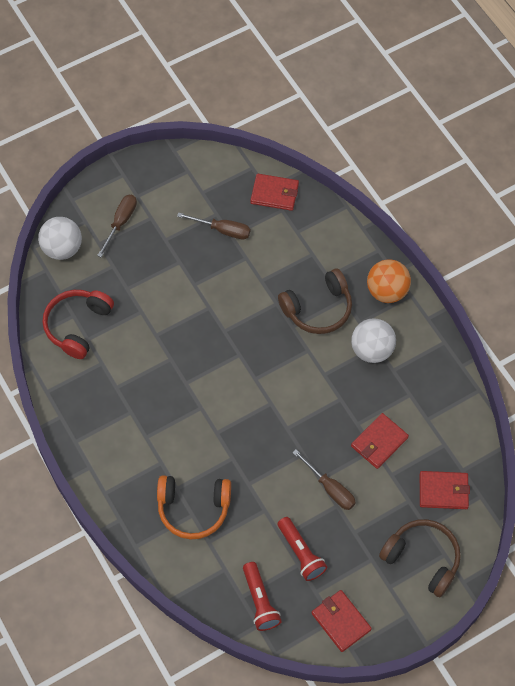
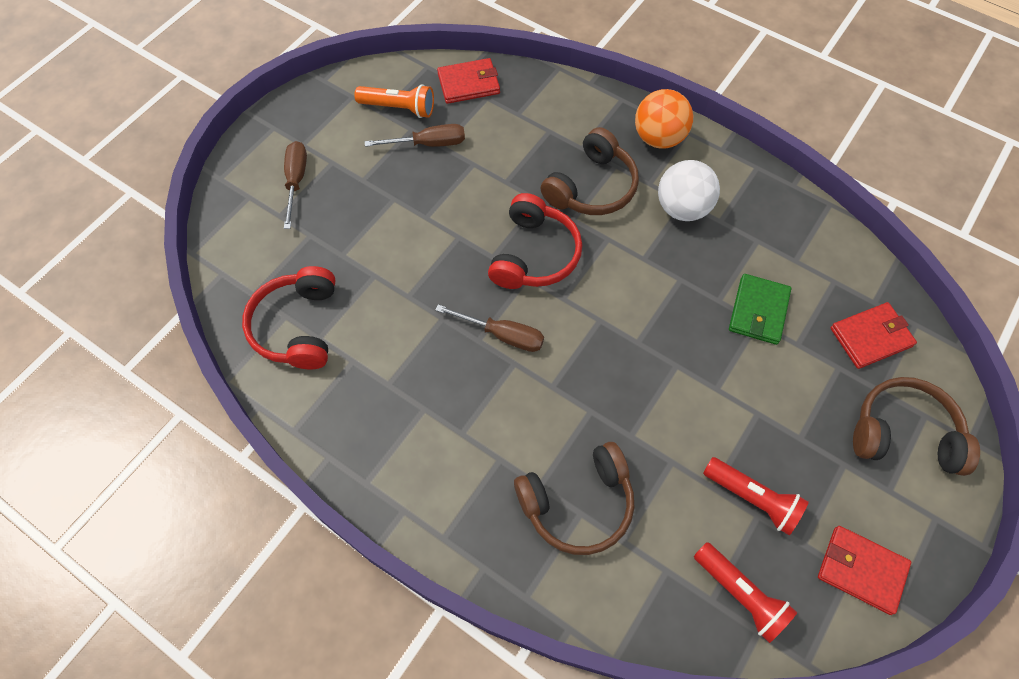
camera: 25 degrees left, 0 degrees up
(62, 248) = (233, 239): white ball -> none
(193, 509) = (578, 504): orange headphones -> brown headphones
(215, 194) = (398, 108): none -> orange flashlight
(252, 341) = (534, 254): none -> red headphones
(330, 488) = (736, 395): brown screwdriver -> brown screwdriver (502, 335)
(379, 442) = (758, 311): red wallet -> green wallet

